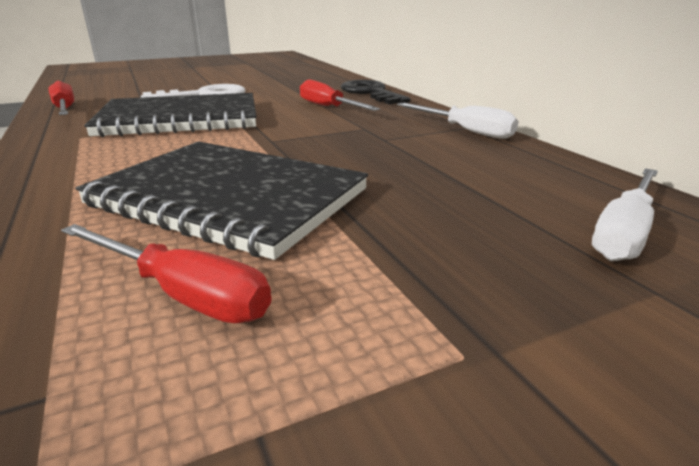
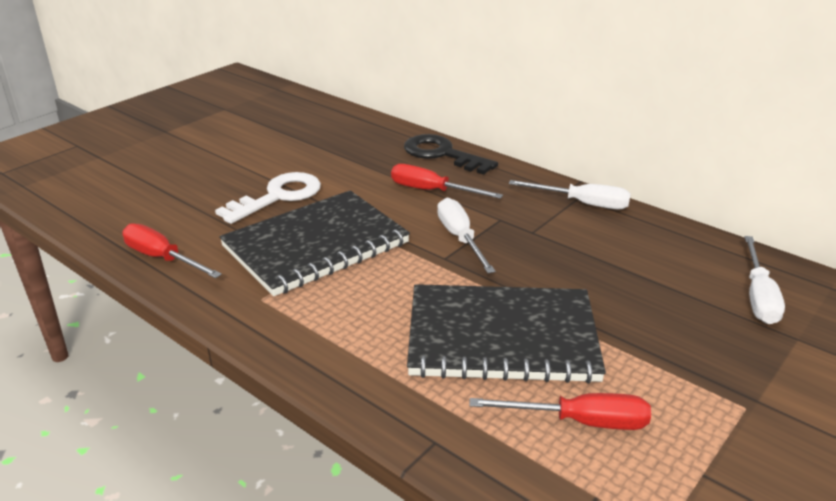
camera: 25 degrees left, 5 degrees up
(307, 132) = (460, 238): none -> white screwdriver

